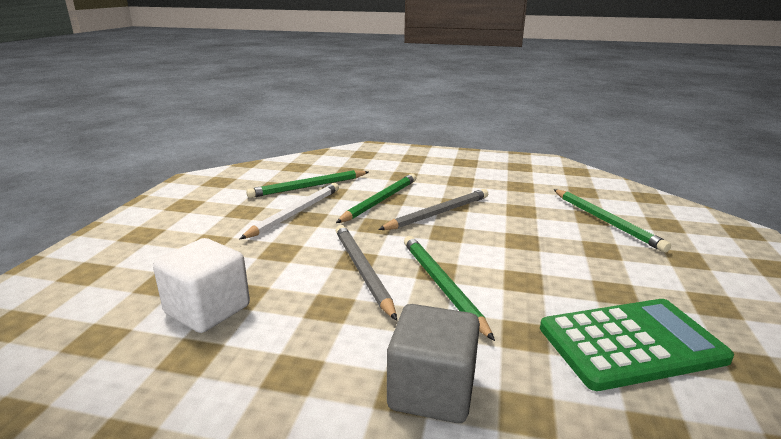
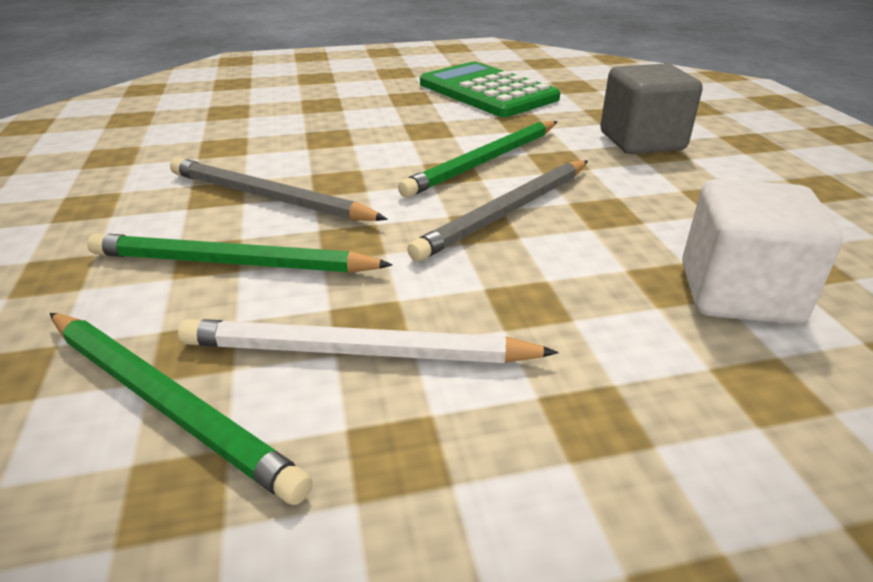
camera: 115 degrees left, 10 degrees up
(605, 221) = (240, 103): green pencil -> none

